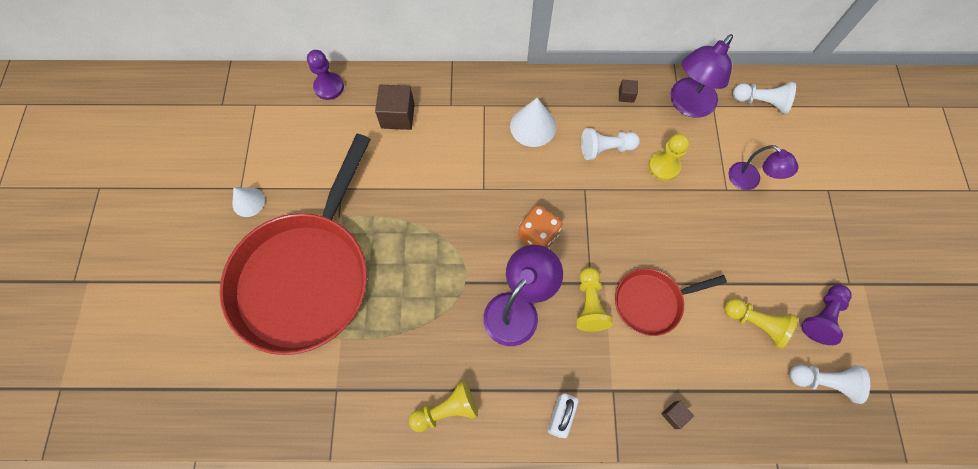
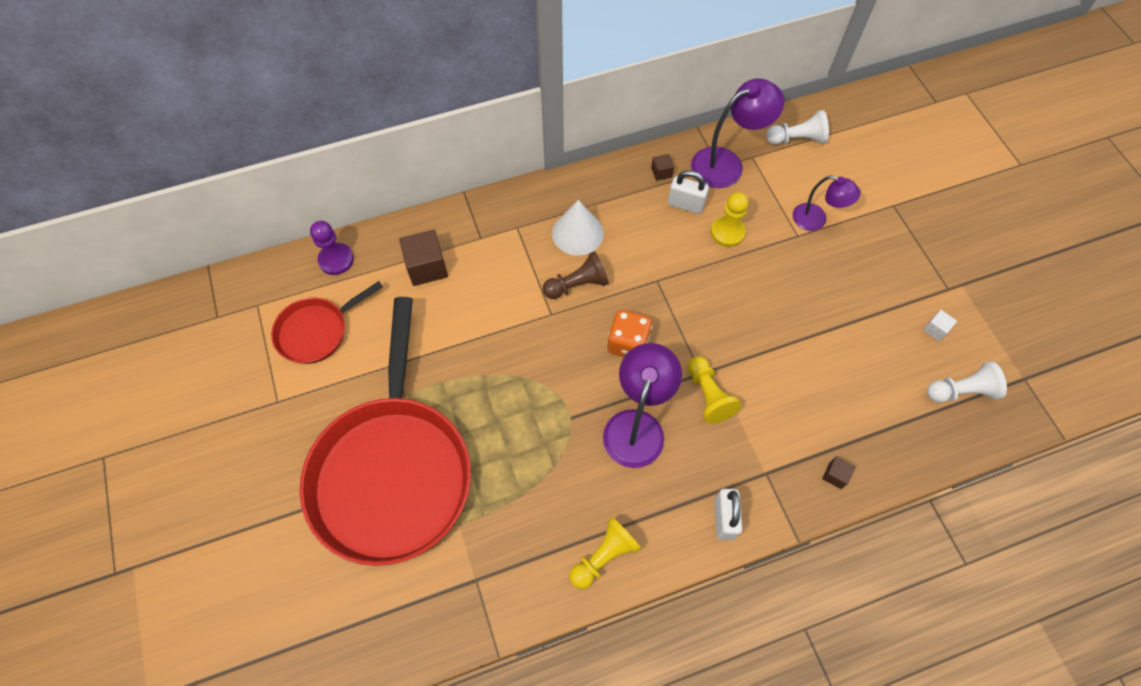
camera: 20 degrees left, 5 degrees down
(248, 202) = (293, 413): white cone -> none
(515, 171) = (577, 285): none -> brown pawn
(605, 149) = (662, 233): white pawn -> none
(636, 130) = (685, 204): none -> white padlock
(652, 302) = (769, 371): red pan -> red pan (317, 331)
(687, 105) = (726, 163): purple lamp -> purple lamp turned 135 degrees counterclockwise
(755, 323) = (876, 357): yellow pawn -> none
(822, 317) = (935, 329): purple pawn -> white cube

